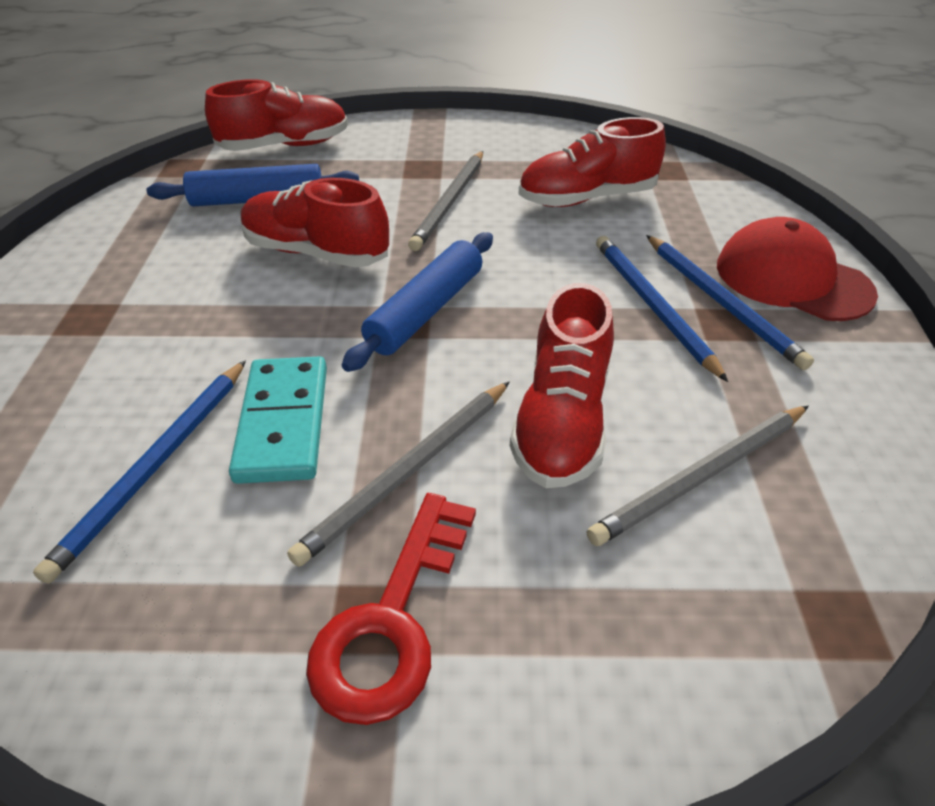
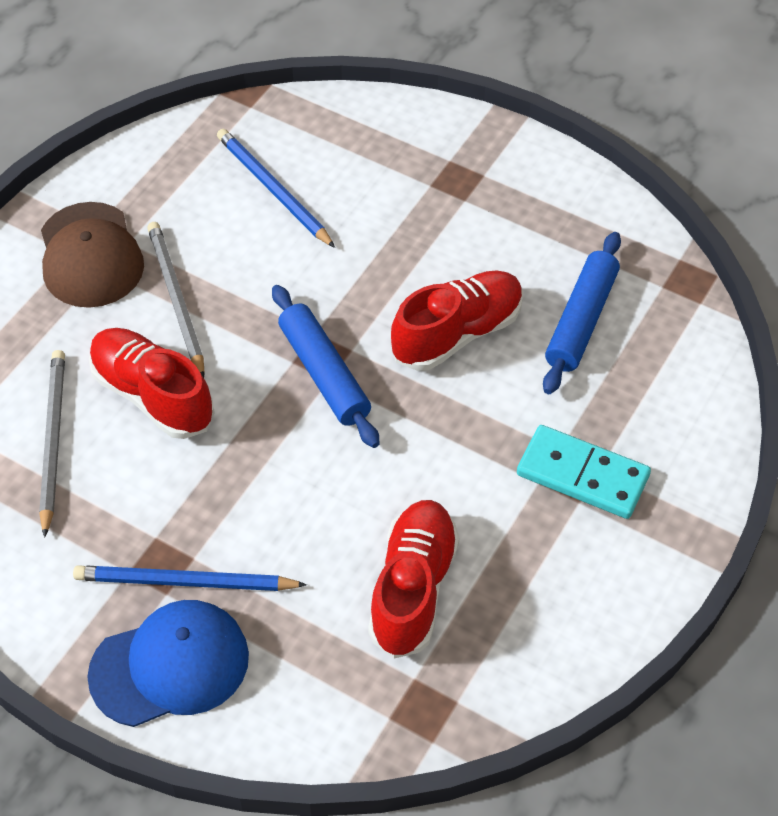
camera: 120 degrees right, 10 degrees up
(283, 422) = (265, 254): turquoise domino -> turquoise domino (582, 475)
(285, 146) = (693, 375): red shoe -> none
(391, 620) = (90, 255): red key -> brown cap
(450, 202) = (481, 466): grey pencil -> none
(652, 305) = (218, 528): blue pencil -> none
(792, 279) = (170, 665): red cap -> blue cap

